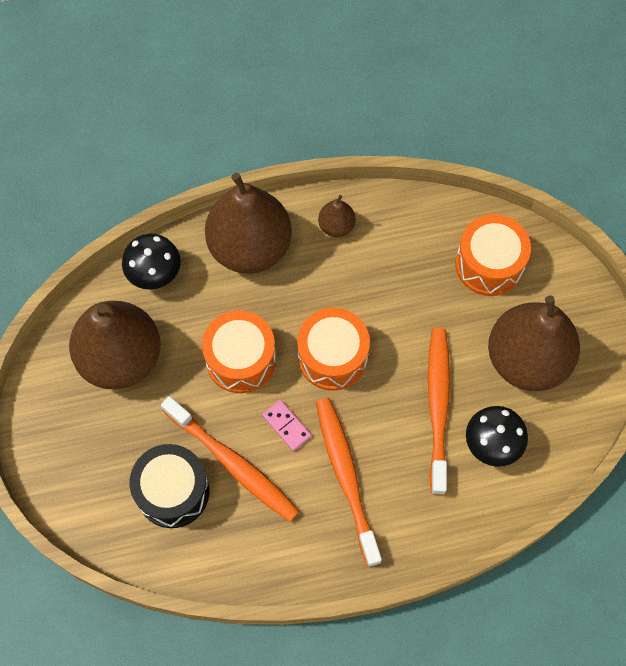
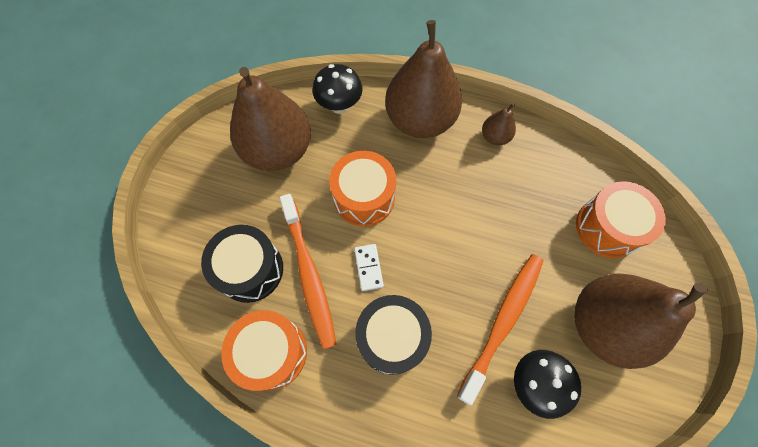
camera: 30 degrees right, 0 degrees up
(287, 426) = (368, 267): pink domino -> white domino
(332, 357) = (436, 233): orange drum -> orange drum (272, 352)
(346, 477) = (392, 338): orange toothbrush -> black drum

